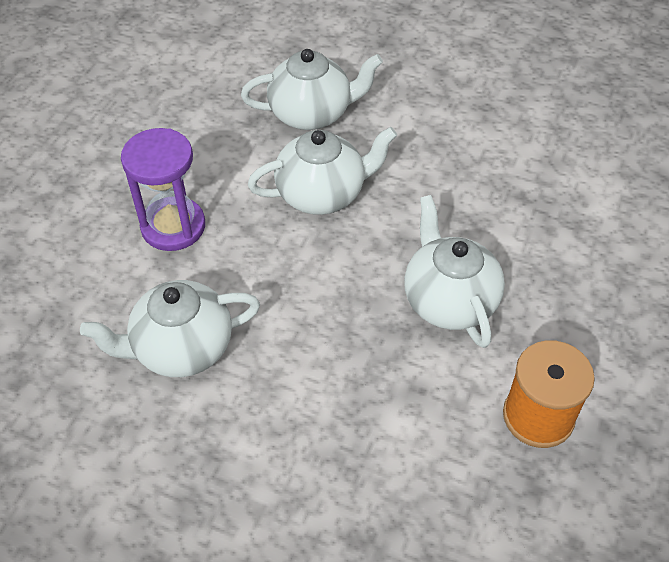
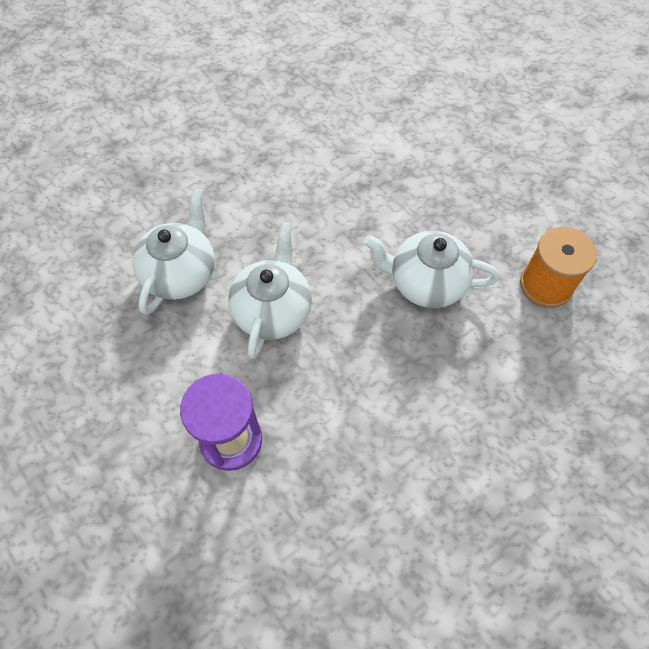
camera: 60 degrees left, 10 degrees up
(181, 348) = (364, 491): white teapot -> none

